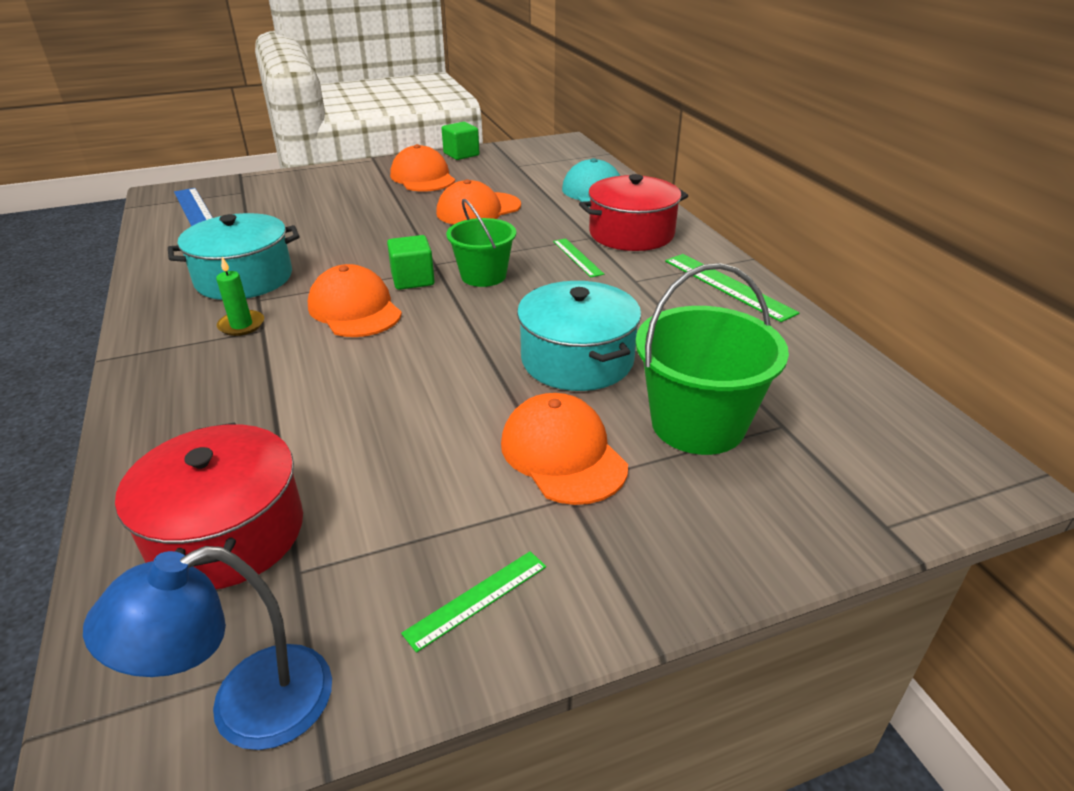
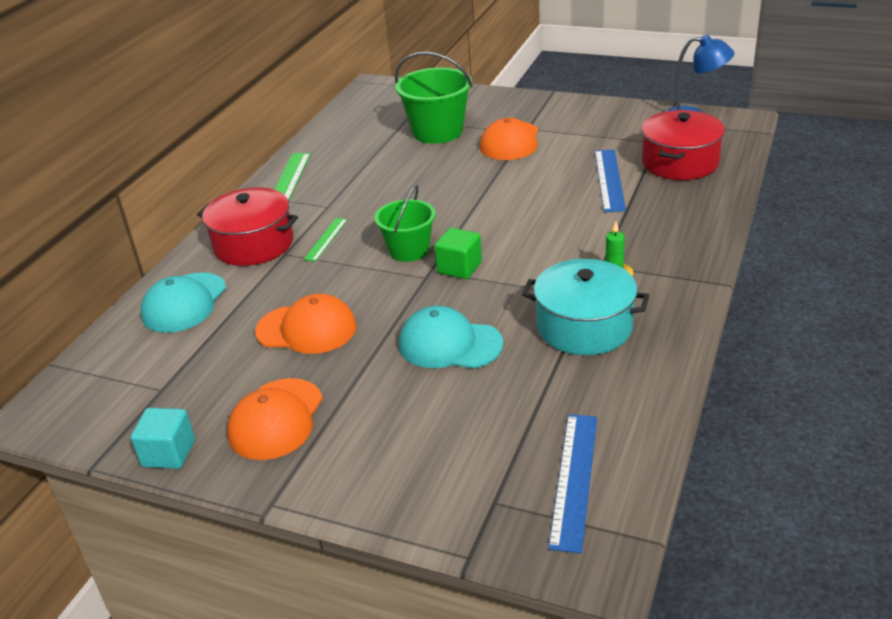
camera: 135 degrees left, 0 degrees up
(332, 445) = (609, 180): none -> blue ruler
(353, 235) = (449, 344): none -> turquoise cap
(355, 309) = (525, 257): orange cap -> none
(461, 154) = (169, 453): green cube -> turquoise cube
(476, 599) = (597, 116): green ruler -> none
(577, 360) = (441, 174): turquoise pot -> none

